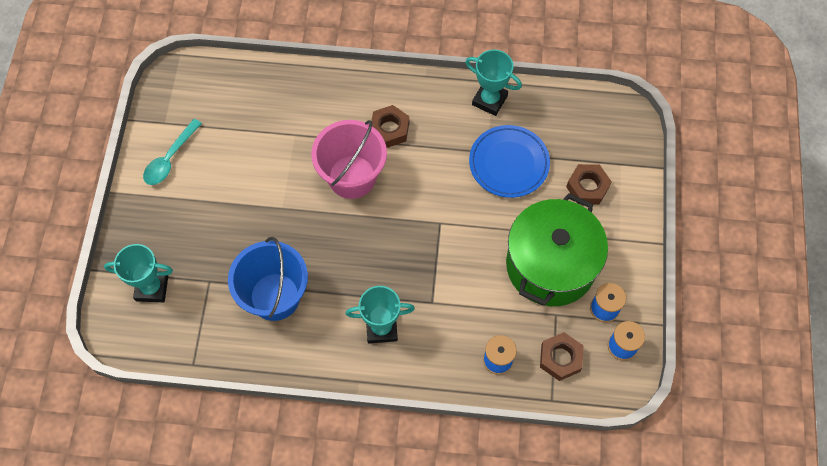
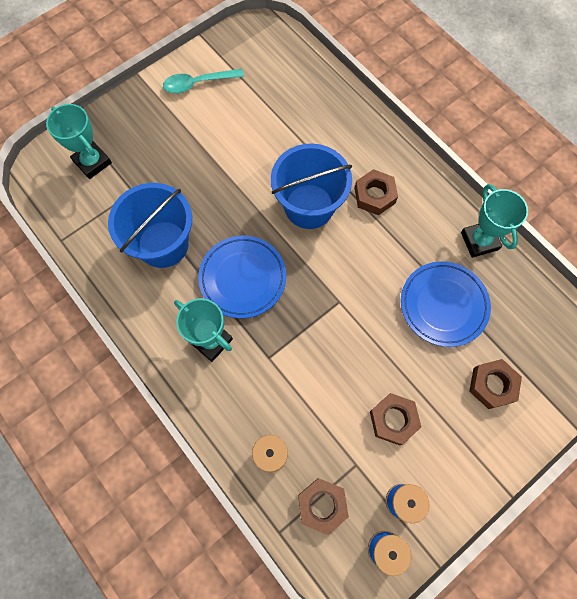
camera: 45 degrees right, 5 degrees up
(352, 177) = (309, 206): pink bucket -> blue bucket
(358, 267) = (242, 278): none -> blue plate
(550, 265) = (393, 420): green pot -> brown nut

